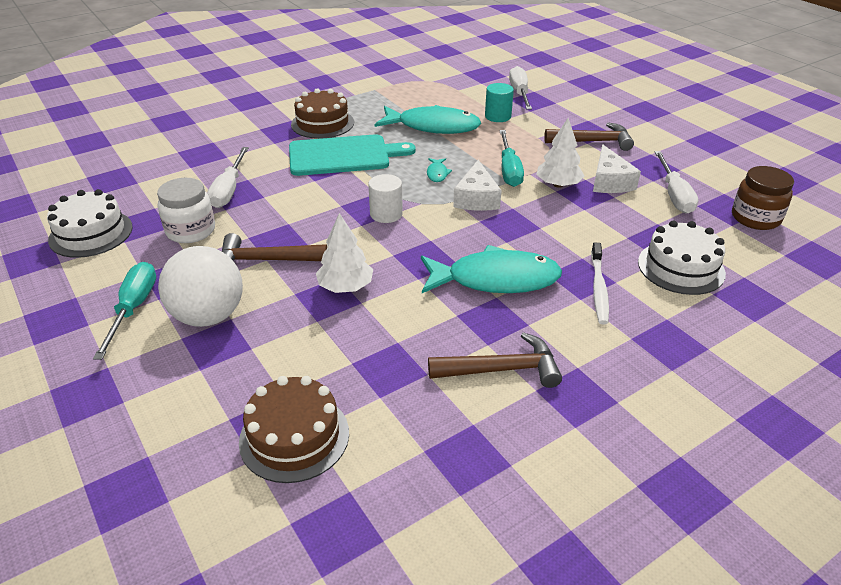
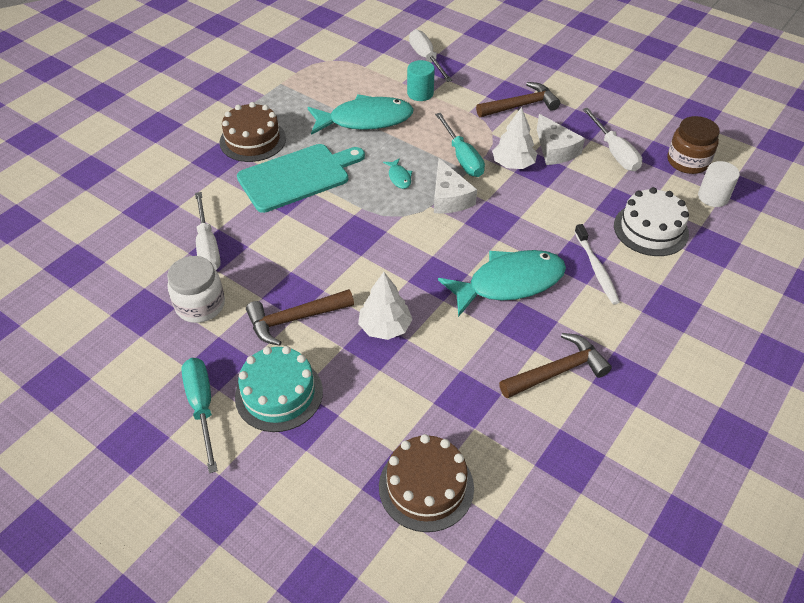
camera: 20 degrees left, 10 degrees up
(91, 233) = (98, 336): white cake -> none
(208, 316) = (279, 394): white ball -> turquoise cake
(386, 214) = (377, 237): white cylinder -> white cylinder (713, 197)

